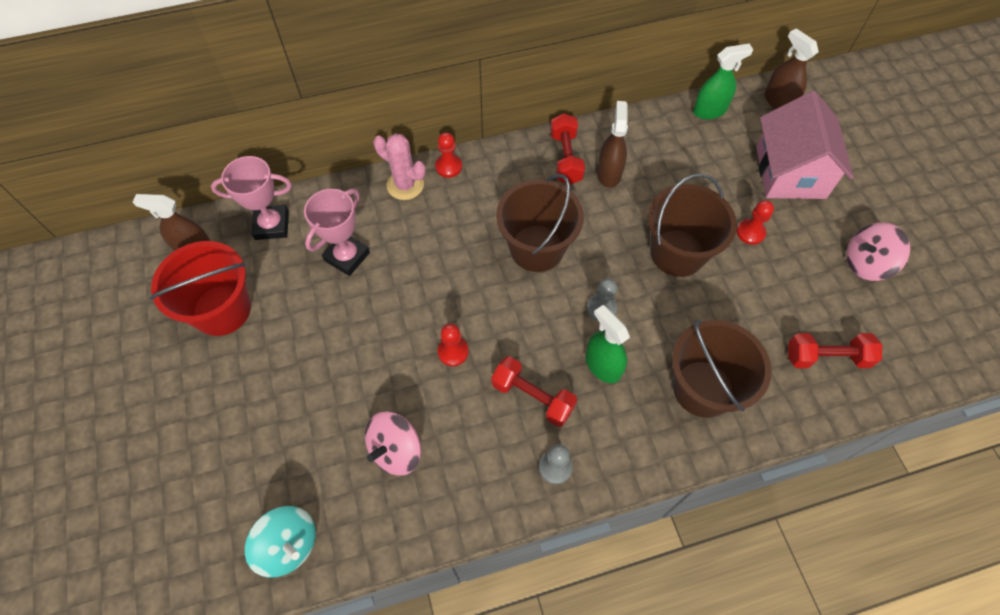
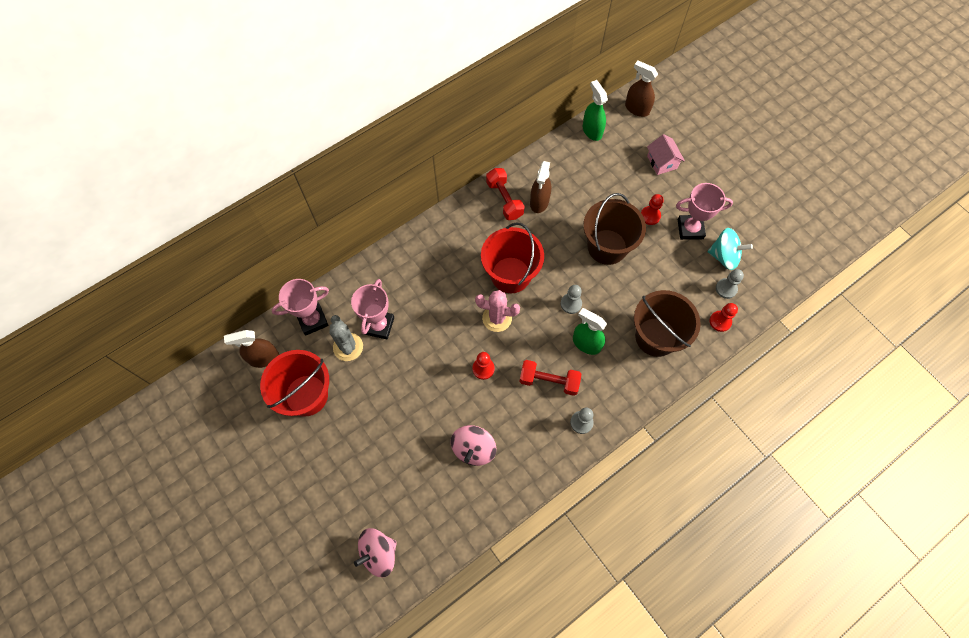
camera: 20 degrees left, 5 degrees up
(288, 545) = (430, 536): turquoise spinning top -> turquoise spinning top (724, 256)
(298, 269) = (348, 347): none -> grey cactus
(405, 185) = (397, 257): pink cactus -> pink cactus (497, 318)
(448, 167) = (423, 233): red pawn -> red pawn (720, 321)
(537, 248) = (510, 275): brown bucket -> red bucket
(609, 173) = (539, 202): brown spray bottle -> brown spray bottle turned 150 degrees counterclockwise
(710, 110) = (592, 130): green spray bottle -> green spray bottle turned 75 degrees counterclockwise
(790, 172) = (662, 162): pink house -> pink house, size x0.51
(801, 265) = (690, 229): none -> pink trophy
(826, 357) = (726, 289): red dumbbell -> grey pawn
(866, 263) = (731, 214): pink spinning top -> pink spinning top (379, 553)

